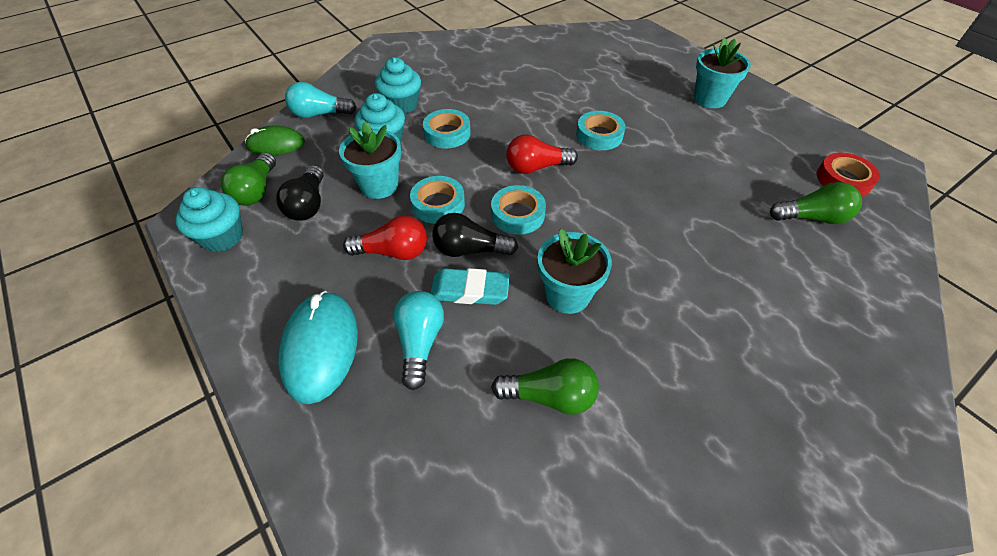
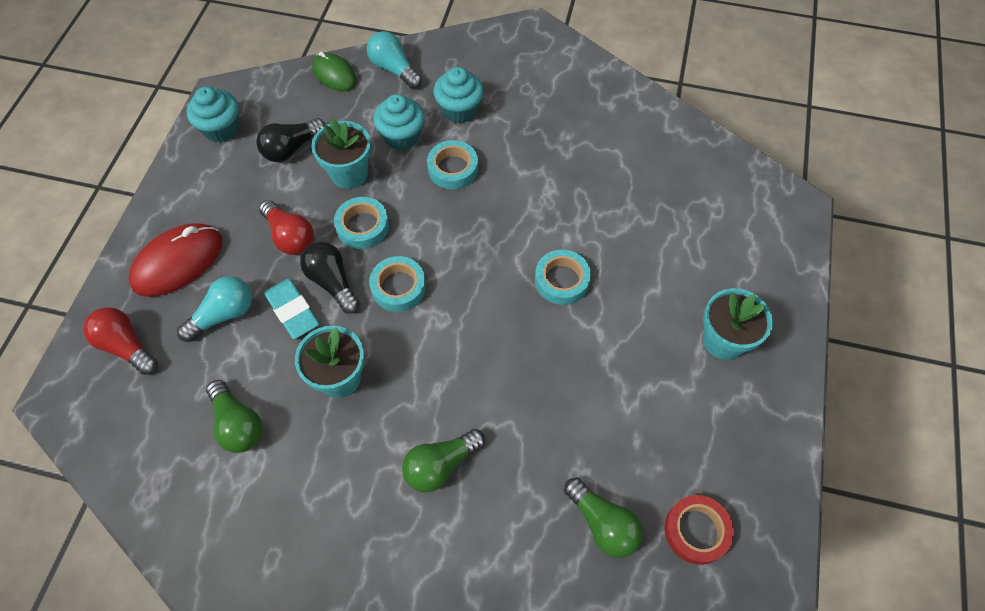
camera: 50 degrees right, 10 degrees up
(256, 190) = (278, 107): green light bulb -> green light bulb (440, 465)
(320, 347) = (178, 262): turquoise mouse -> red mouse
(536, 167) = (469, 262): red light bulb -> red light bulb (126, 346)

